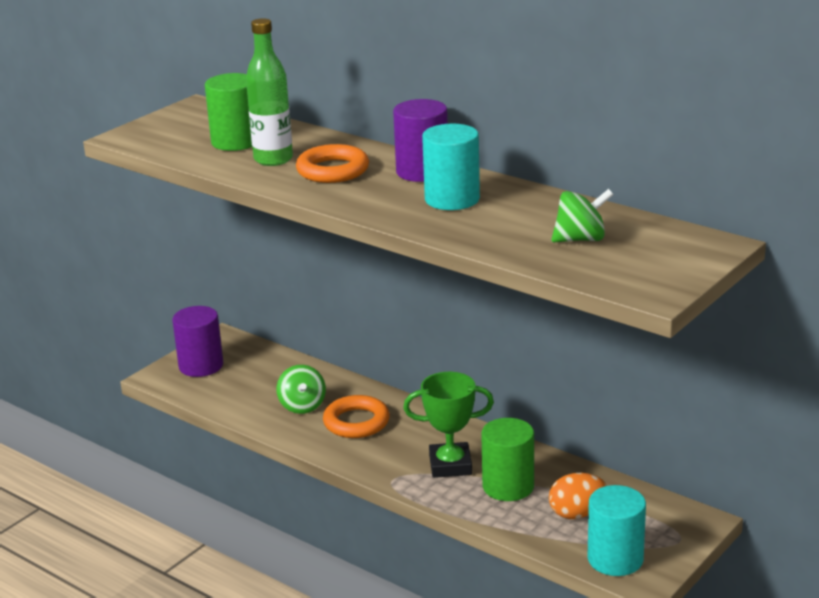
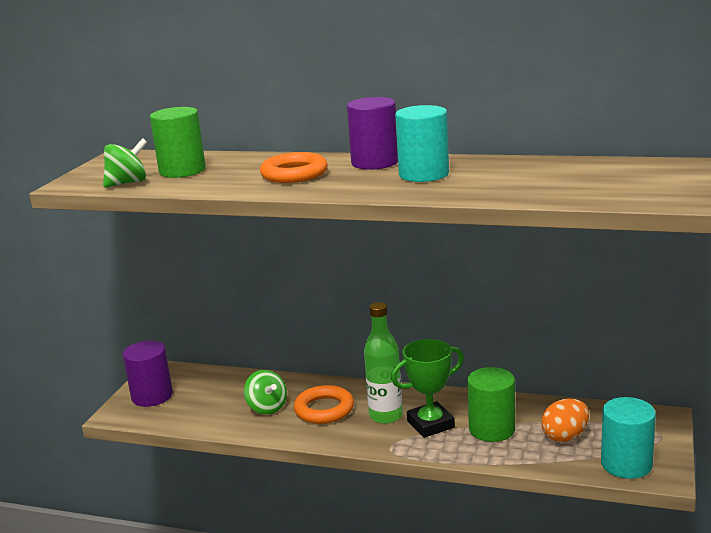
camera: 20 degrees left, 5 degrees down
(273, 159) = (231, 176): green bottle -> green bottle (386, 416)
(581, 239) = (568, 180): green spinning top -> green spinning top (128, 183)

